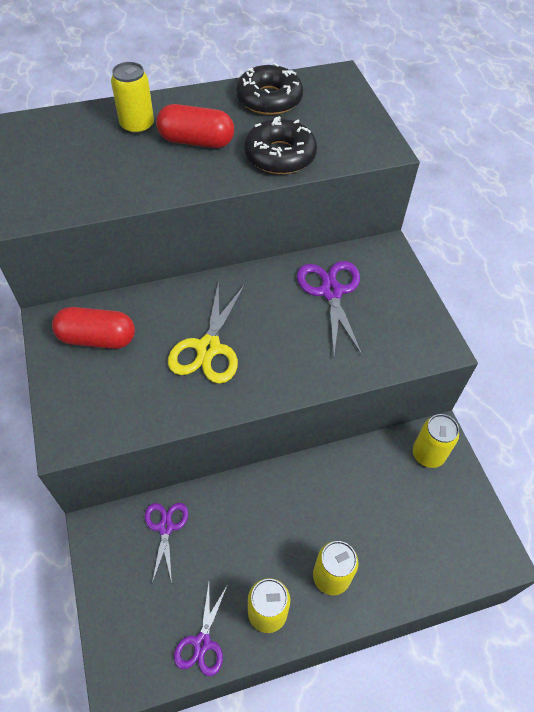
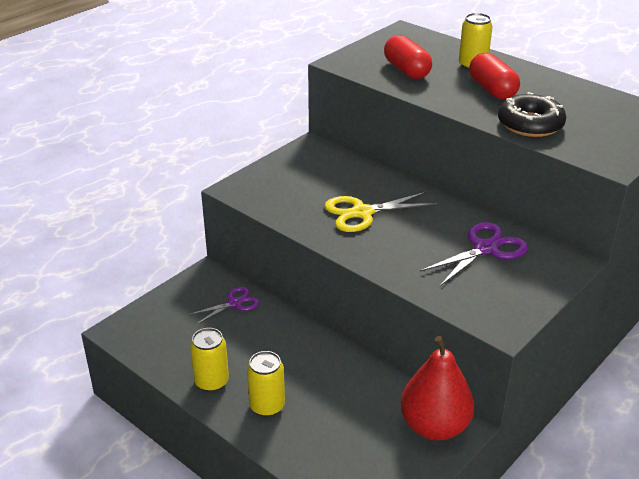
camera: 60 degrees right, 20 degrees down
(97, 338) = (318, 167): red capsule -> red capsule (406, 70)
(202, 642) = (166, 358): purple scissors -> none
(269, 99) = (585, 99): black donut -> none
(428, 454) = (434, 426): yellow can -> red pear

